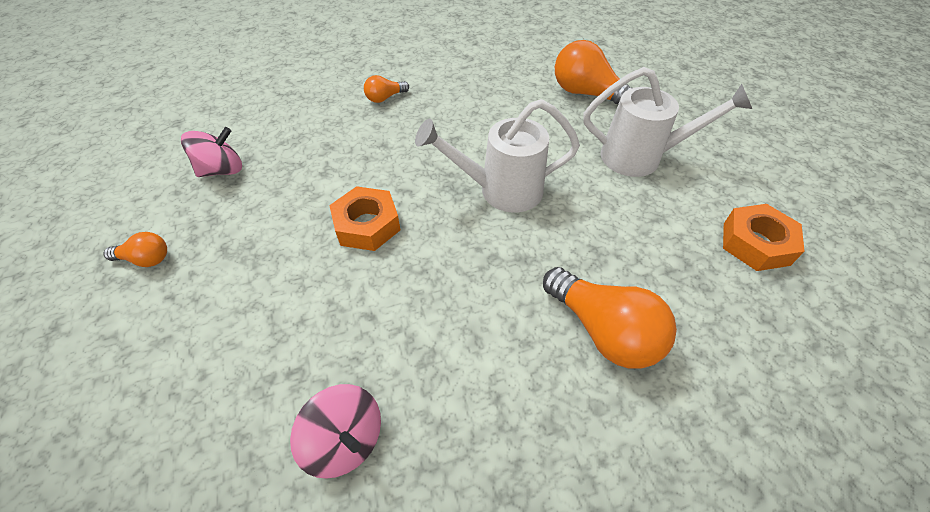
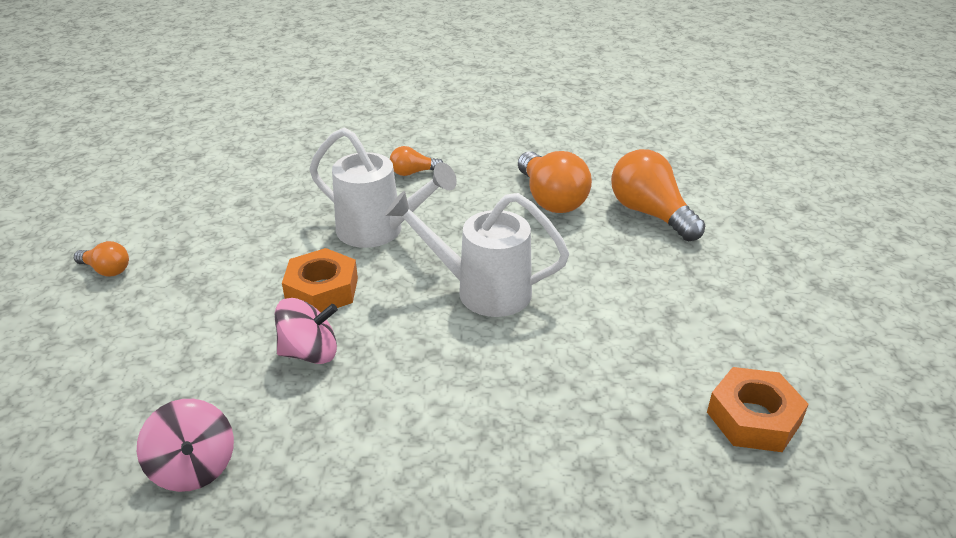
camera: 20 degrees right, 15 degrees down
(222, 170) = (213, 208): pink spinning top -> pink spinning top (310, 353)
(603, 331) = (506, 452): orange light bulb -> orange light bulb (551, 199)
(640, 157) = (670, 294): white watering can -> white watering can (379, 231)

